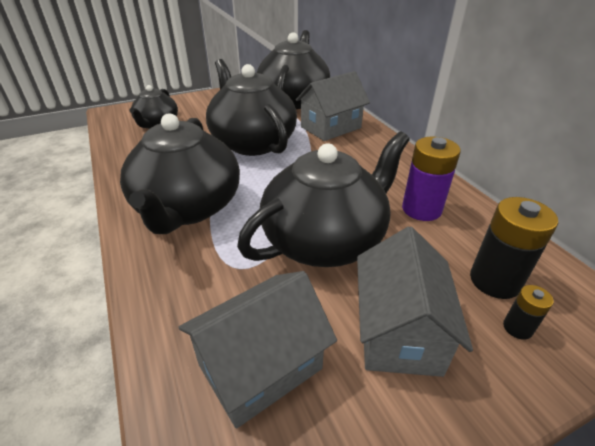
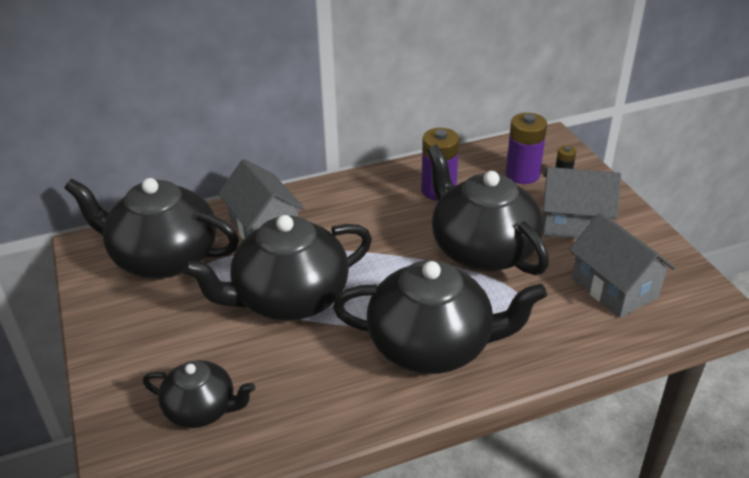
camera: 85 degrees left, 0 degrees up
(494, 281) = (522, 174): black battery -> purple battery

